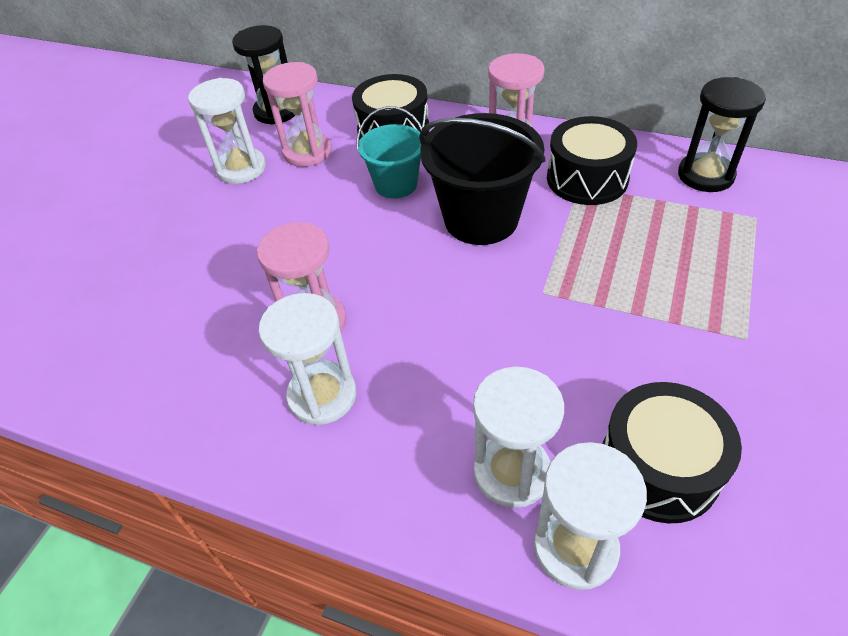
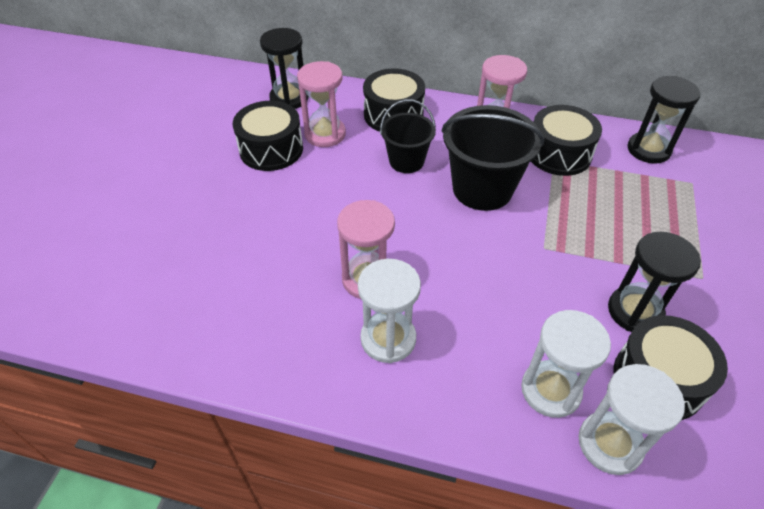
camera: 10 degrees left, 0 degrees up
(241, 168) = (271, 149): white hourglass -> black drum
(396, 184) = (406, 161): turquoise bucket -> black bucket
(645, 377) = (635, 311): none -> black hourglass

